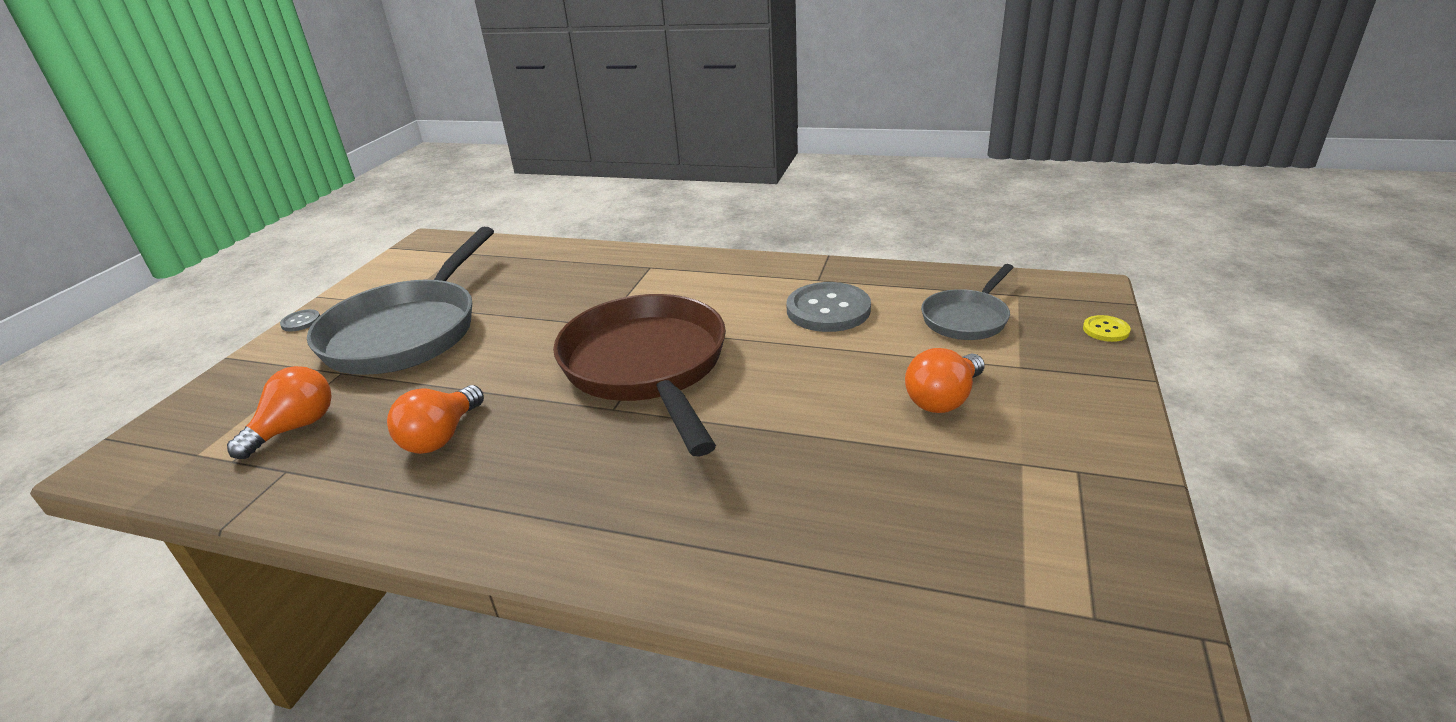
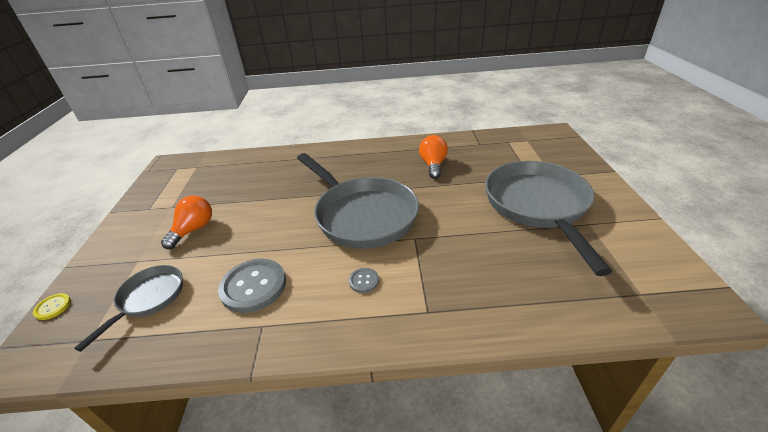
camera: 160 degrees right, 5 degrees up
(296, 428) = (504, 155): orange light bulb -> none
(301, 322) = (623, 197): grey button -> grey button (364, 281)
(647, 367) = (362, 215): brown pan -> grey pan

